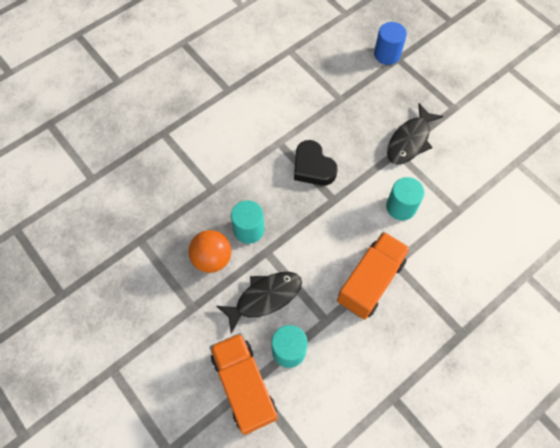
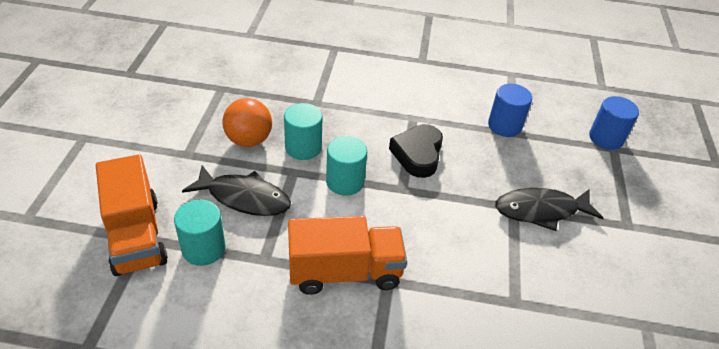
camera: 45 degrees right, 20 degrees down
(244, 386) = (136, 235): orange truck -> orange truck turned 135 degrees clockwise
(331, 97) = (504, 126): none -> blue cylinder
(401, 207) = (458, 247): turquoise cylinder -> turquoise cylinder (345, 182)

